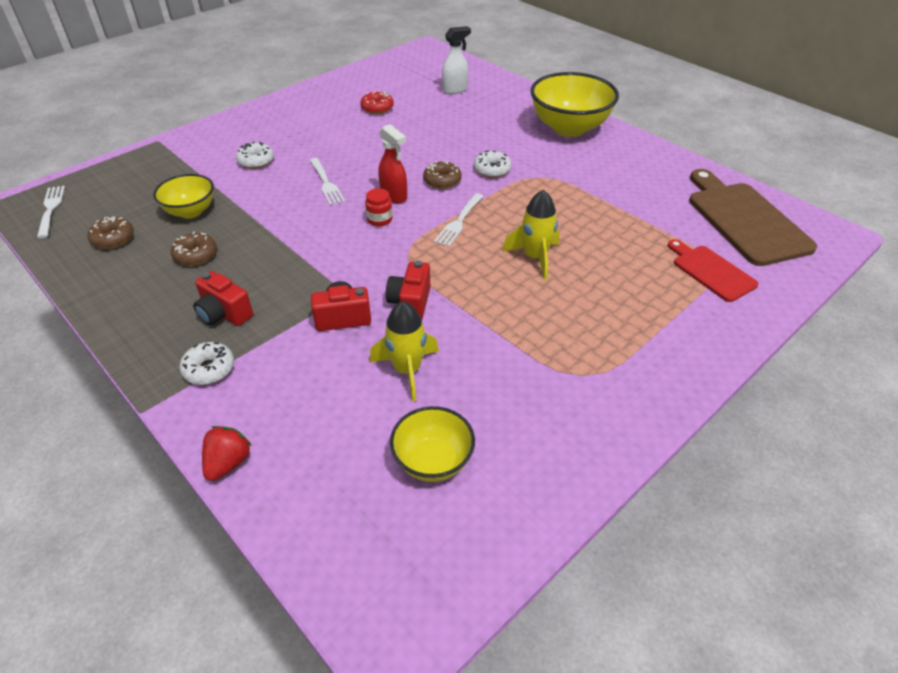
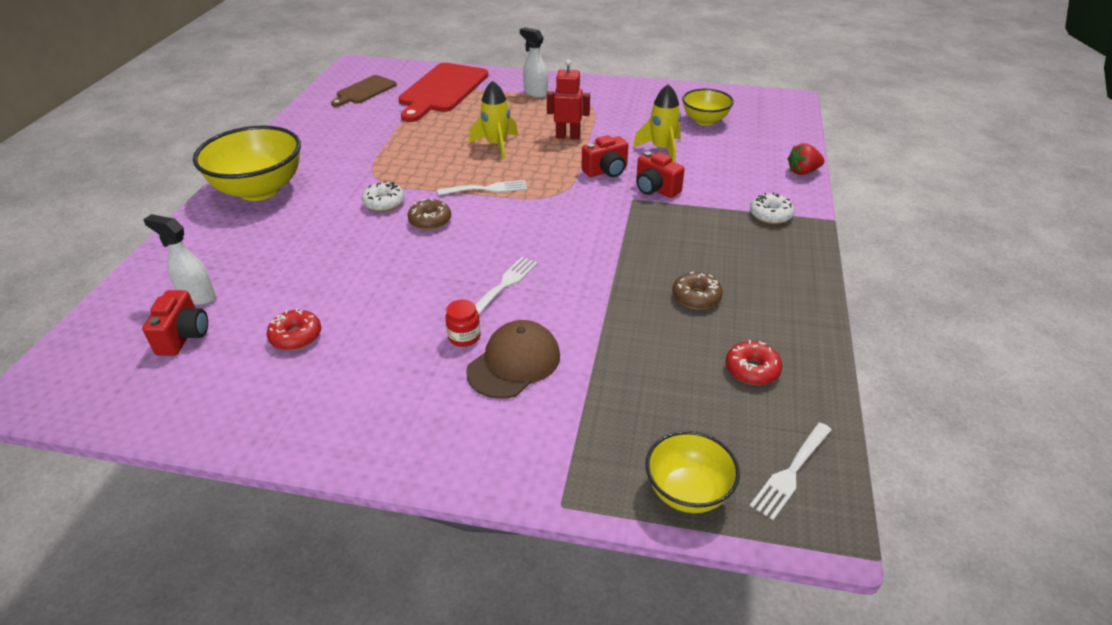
camera: 125 degrees left, 5 degrees down
(113, 239) = (752, 370): brown donut -> red donut
(191, 211) = (651, 347): yellow bowl -> yellow bowl (687, 492)
(224, 314) = (725, 239): red camera -> red camera (184, 336)
(256, 161) = (514, 363): white donut -> brown cap
(379, 219) = (527, 226): red jar -> red jar (464, 337)
(394, 196) = (483, 235): red spray bottle -> none
(508, 313) = (568, 136): none -> red robot
(650, 342) = (535, 93): none -> white spray bottle
(711, 271) = (442, 90): red cutting board -> red cutting board, size x1.74
(745, 220) = (364, 91): brown cutting board -> brown cutting board, size x0.58

